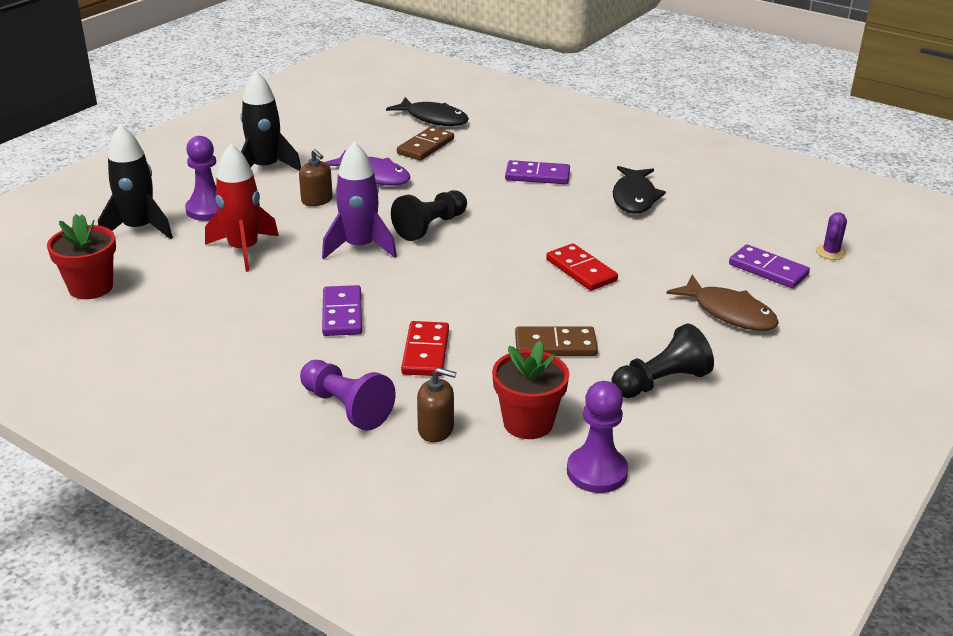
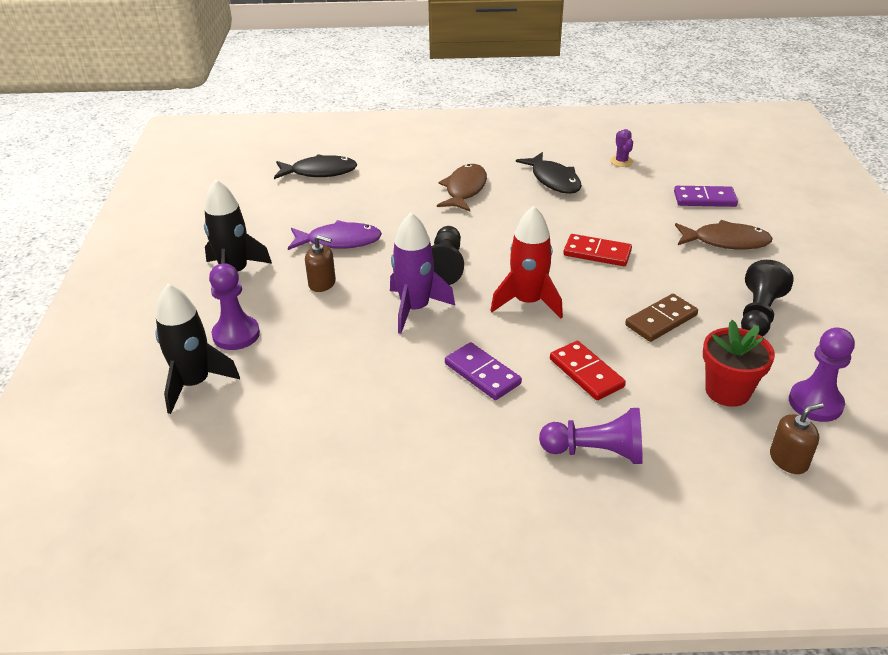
camera: 35 degrees left, 5 degrees up
(91, 287) = (228, 464): red flower pot -> none
(243, 250) = (321, 357): red rocket -> red rocket (528, 302)
(425, 146) = (347, 199): brown domino -> none
(436, 429) = (679, 432): brown soap dispenser -> brown soap dispenser (788, 460)
(537, 175) = (464, 189): purple domino -> brown fish
(830, 252) = (720, 170): purple cactus -> purple cactus (621, 161)

